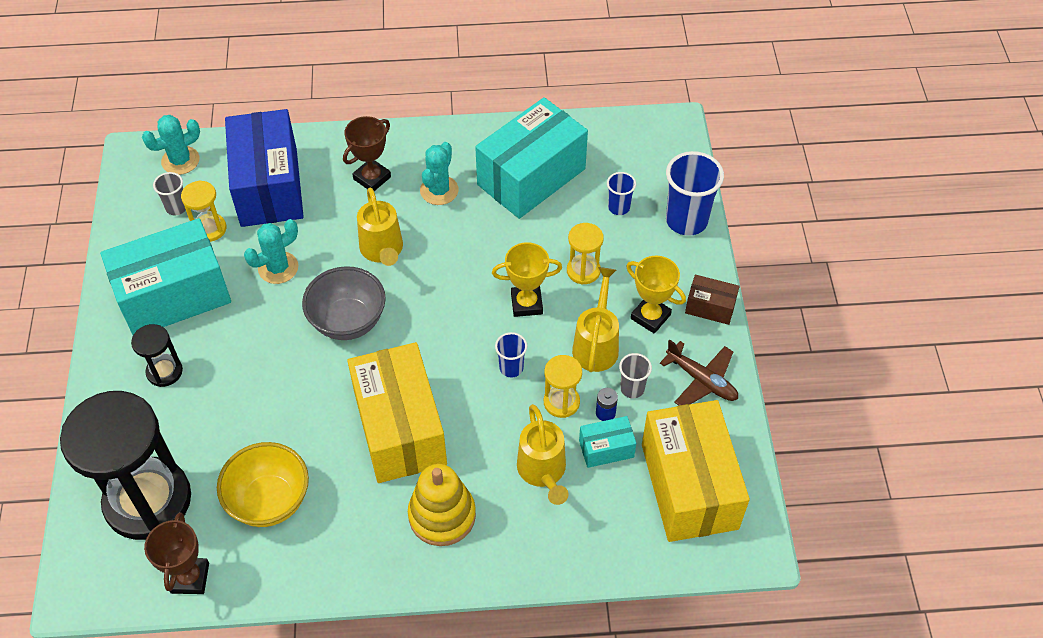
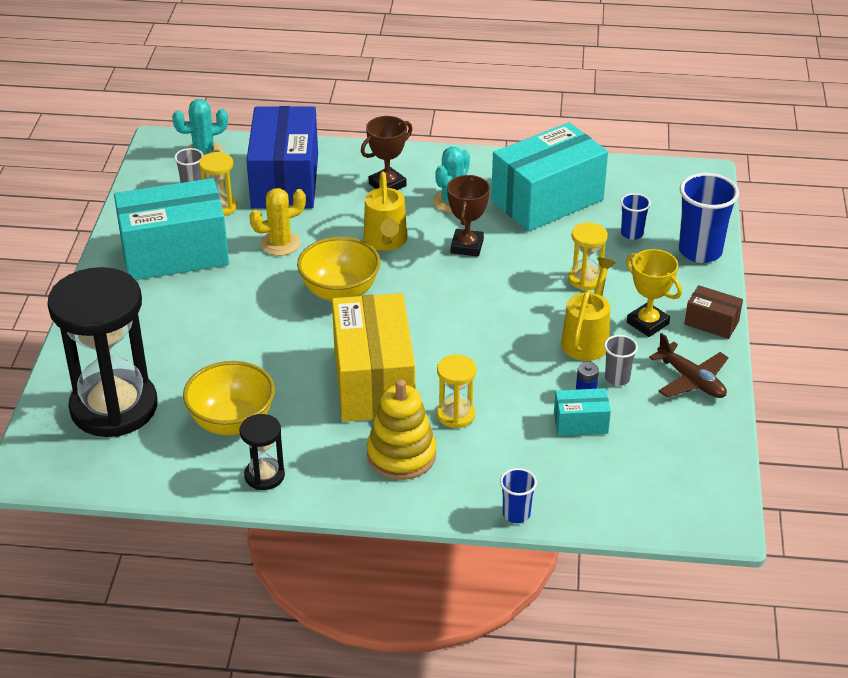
camera: 10 degrees right, 15 degrees down
(164, 371) = (152, 310): black hourglass -> black hourglass (264, 476)
(190, 578) = (141, 472): brown trophy -> brown trophy (467, 246)
(278, 268) = (280, 243): turquoise cactus -> yellow cactus
(348, 321) = (340, 292): grey bowl -> yellow bowl
(511, 368) = (496, 347): blue cup -> blue cup (516, 514)
(526, 304) = (522, 299): yellow trophy -> none
(543, 472) = (511, 434): yellow watering can -> none
(561, 402) = (542, 380): yellow hourglass -> yellow hourglass (455, 415)
(689, 486) = (661, 464): yellow box -> none

